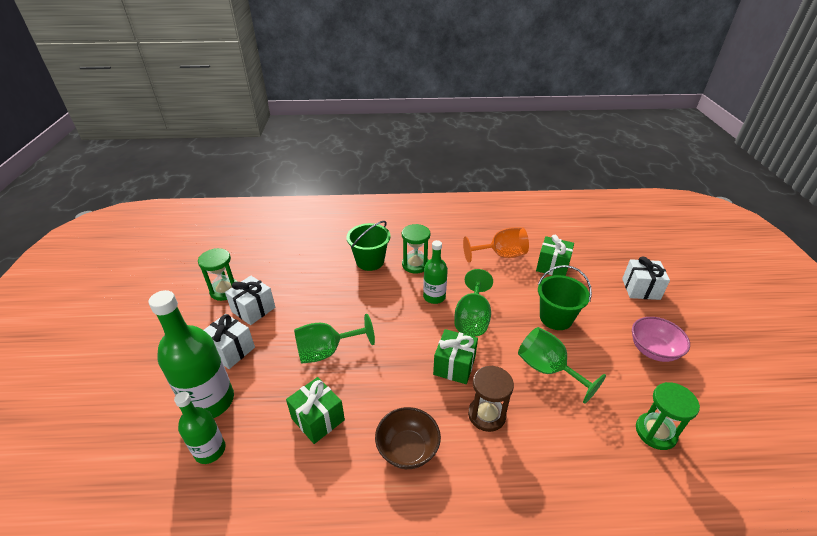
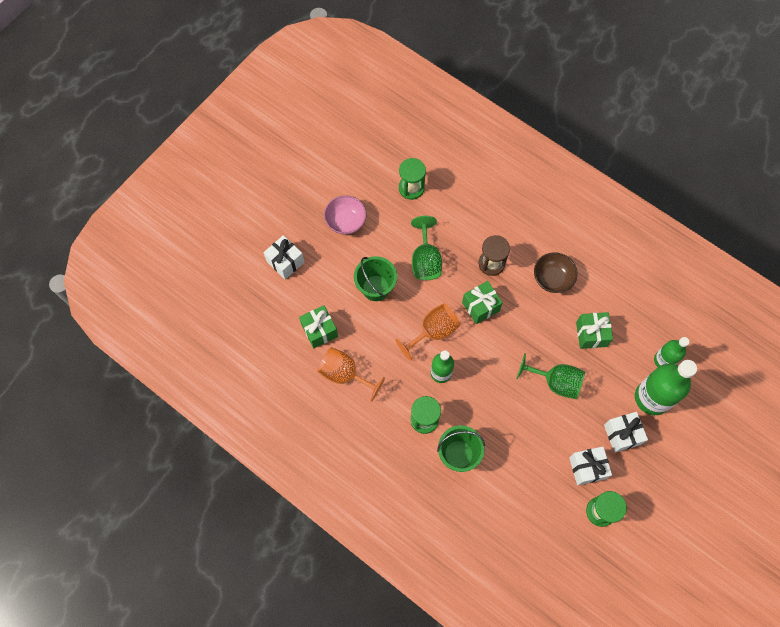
camera: 140 degrees left, 30 degrees up
(472, 319) = (433, 332): green goblet -> orange goblet

